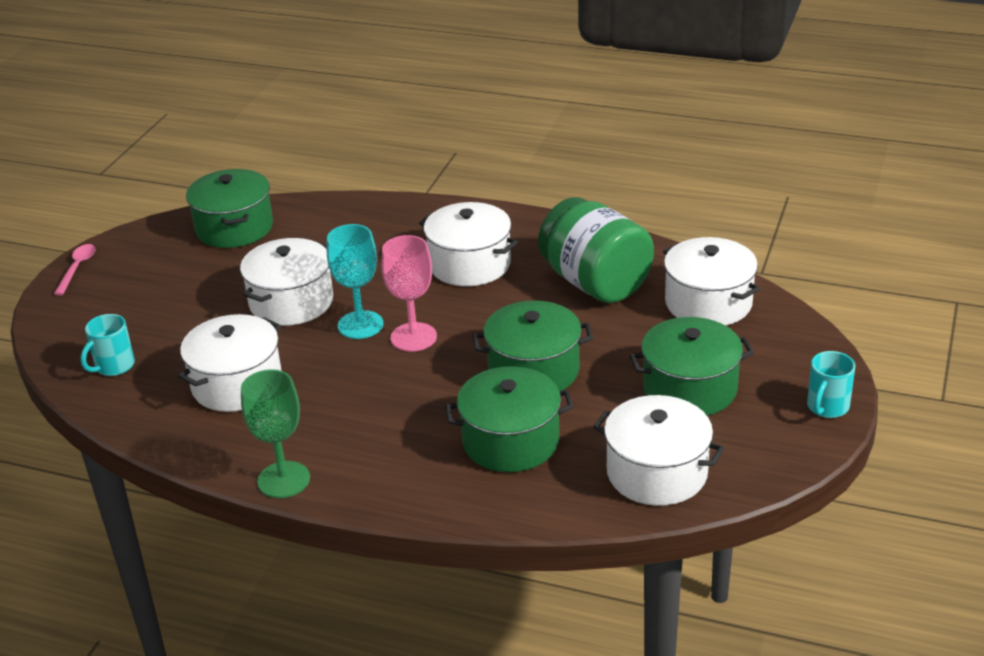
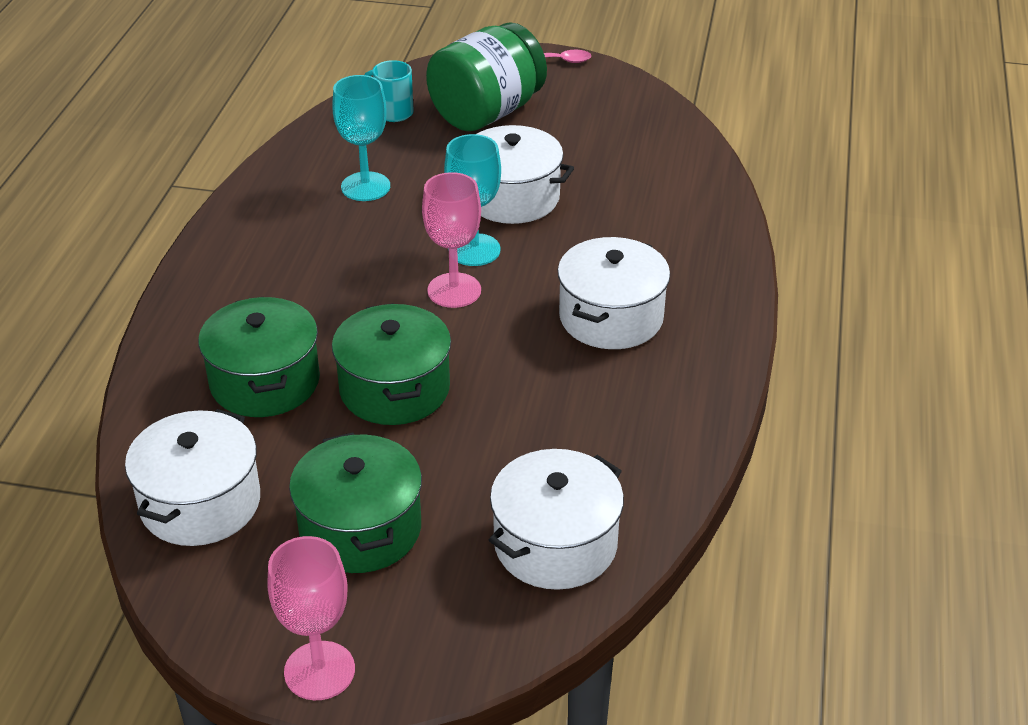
camera: 80 degrees right, 5 degrees up
(234, 228) = (652, 138): green pot -> none
(237, 384) = (365, 187): white pot -> turquoise goblet
(283, 480) = (216, 237): green goblet -> none
(595, 283) = (587, 430): green jar -> green jar (487, 113)
(827, 407) = (319, 671): turquoise mug -> pink goblet

